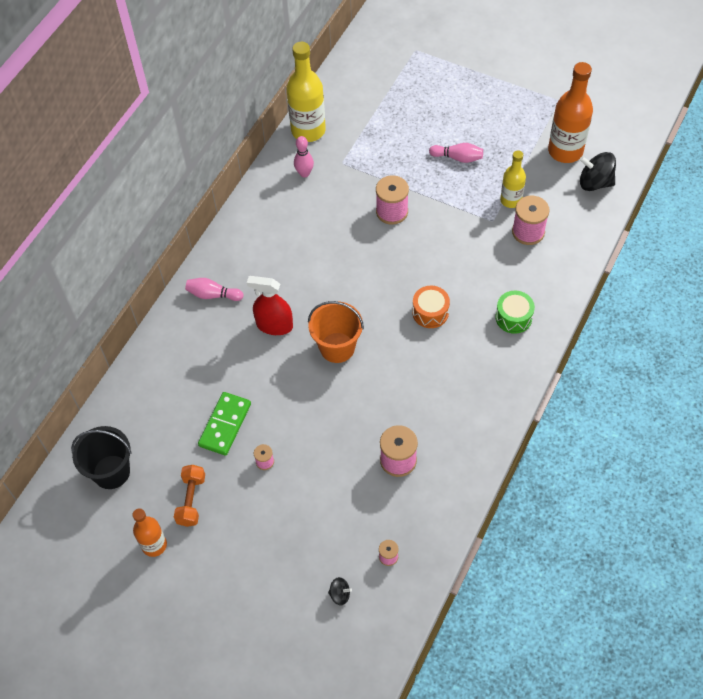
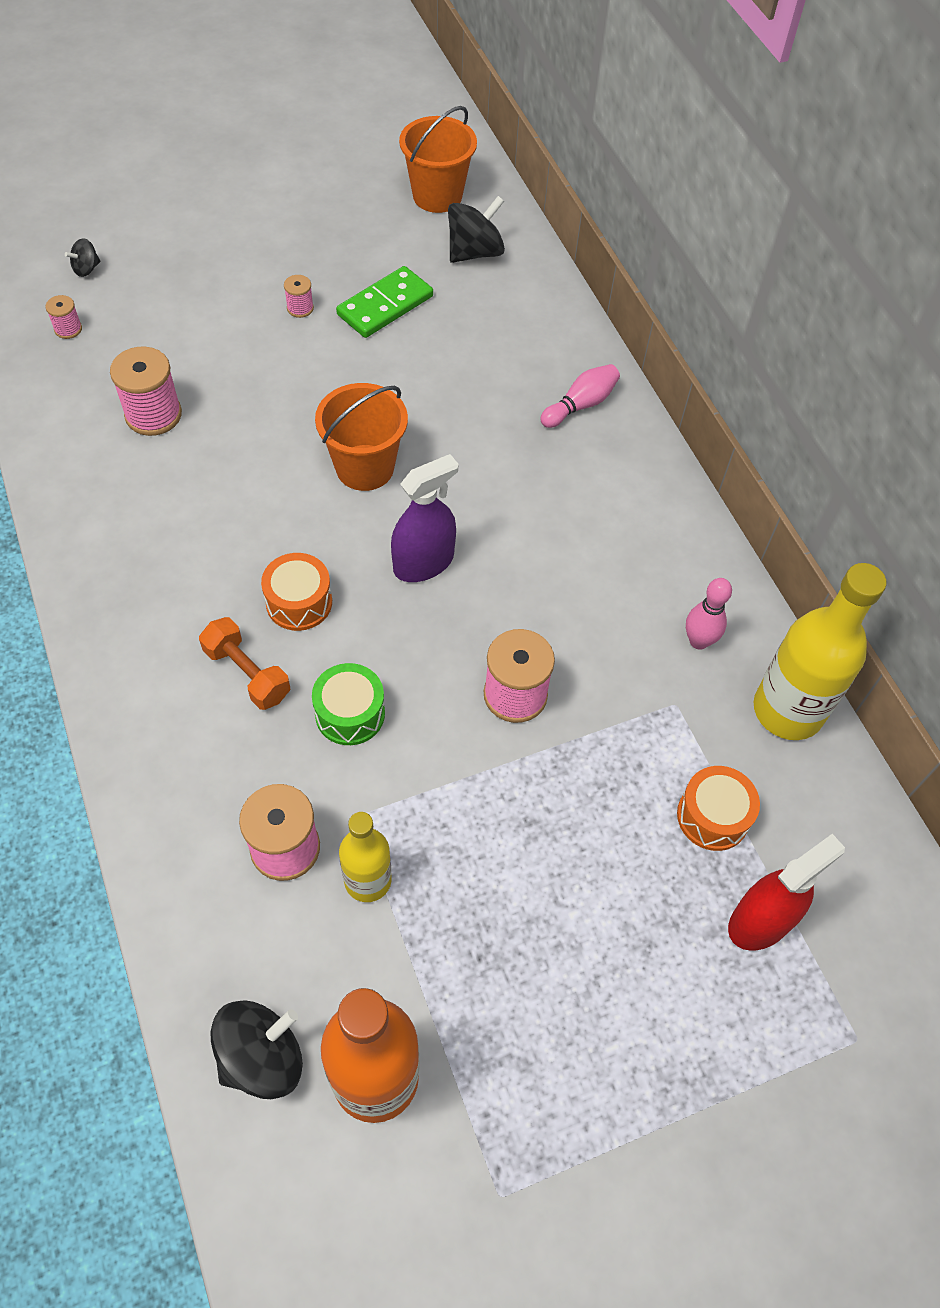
camera: 125 degrees right, 0 degrees up
(111, 472) = (437, 196): black bucket -> orange bucket
(144, 417) = (474, 252): none -> black spinning top
(154, 545) = (317, 180): orange bottle -> none
(191, 500) = (330, 231): orange dumbbell -> orange dumbbell (247, 673)
(225, 425) = (385, 306): green domino -> green domino turned 75 degrees clockwise
(274, 325) = (468, 431): red spray bottle -> red spray bottle (760, 921)
(364, 286) = (423, 563): none -> purple spray bottle
(377, 126) = (713, 816): none -> orange drum
(457, 158) = (531, 879): pink bowling pin -> none
(513, 317) = (177, 692): green drum -> green drum (350, 713)

